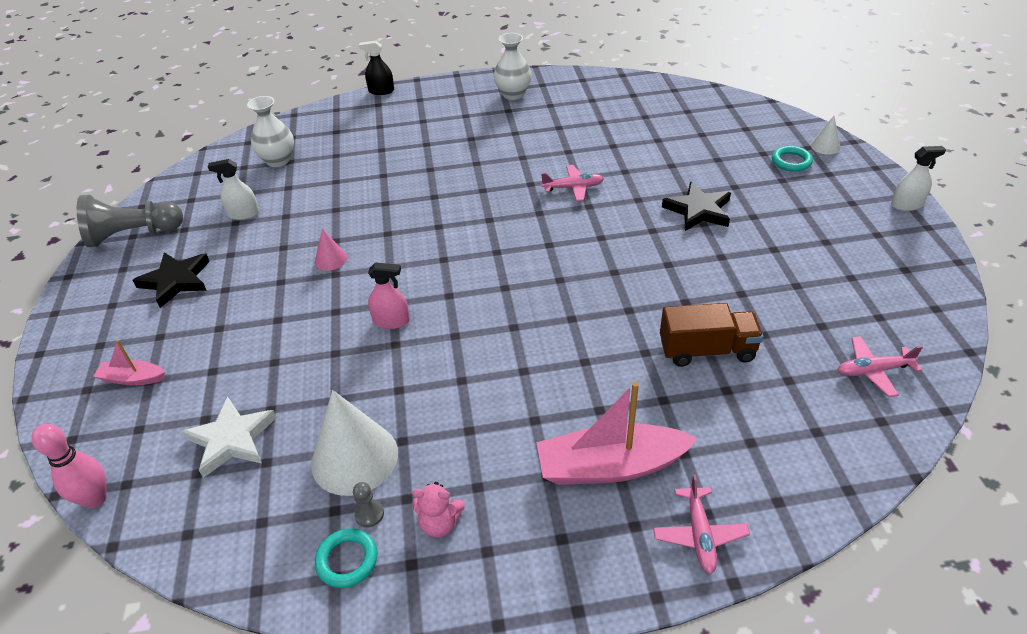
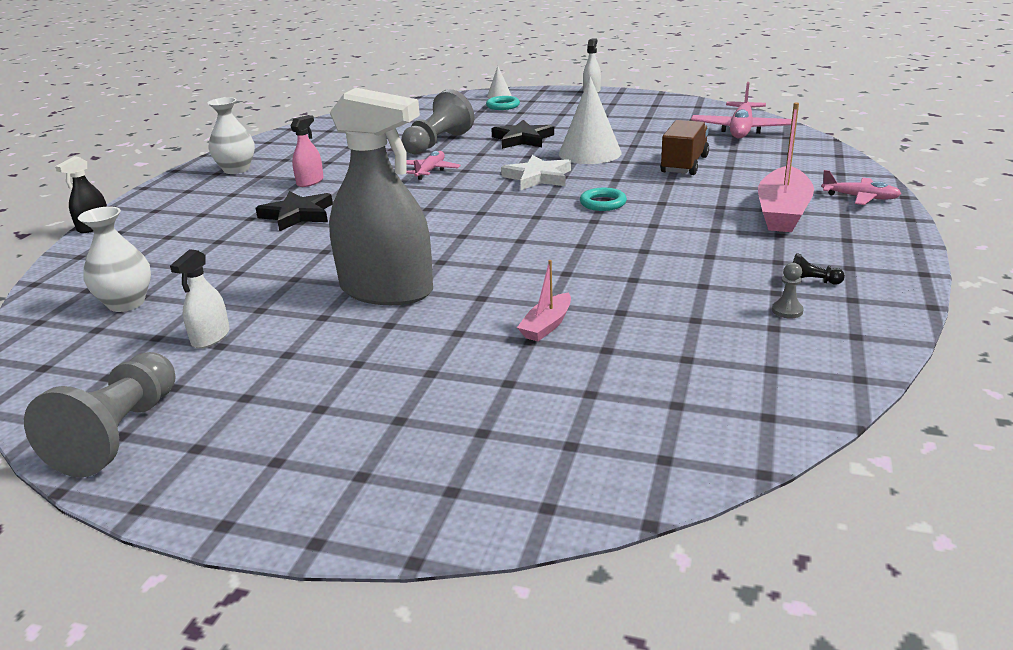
camera: 65 degrees left, 15 degrees down
(95, 498) = (677, 485): pink bowling pin -> none
(133, 378) = (467, 446): pink boat -> pink boat (547, 325)
(176, 281) = (291, 399): black star -> black star (298, 215)
(231, 439) = (638, 377): white star -> white star (538, 177)
(331, 259) = (386, 290): pink cone -> grey spray bottle
(347, 560) = (838, 327): turquoise ring -> turquoise ring (603, 203)
(354, 458) = (711, 310): white cone -> white cone (590, 153)
(391, 321) = (529, 270): pink spray bottle -> pink spray bottle (310, 182)
(440, 523) = (812, 281): pink teddy bear -> black pawn
(646, 164) = (438, 143): none -> grey pawn
(873, 371) = (741, 130): pink plane -> pink plane, size x1.72

